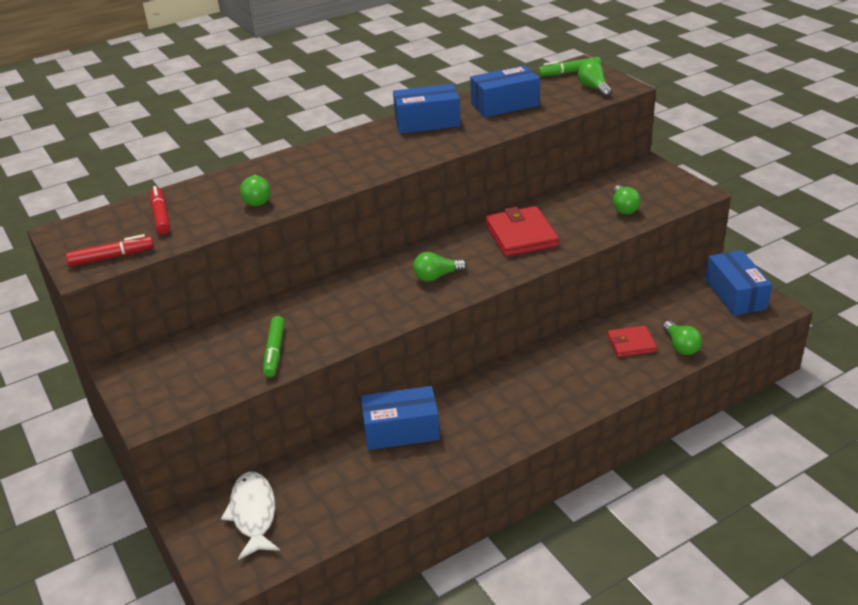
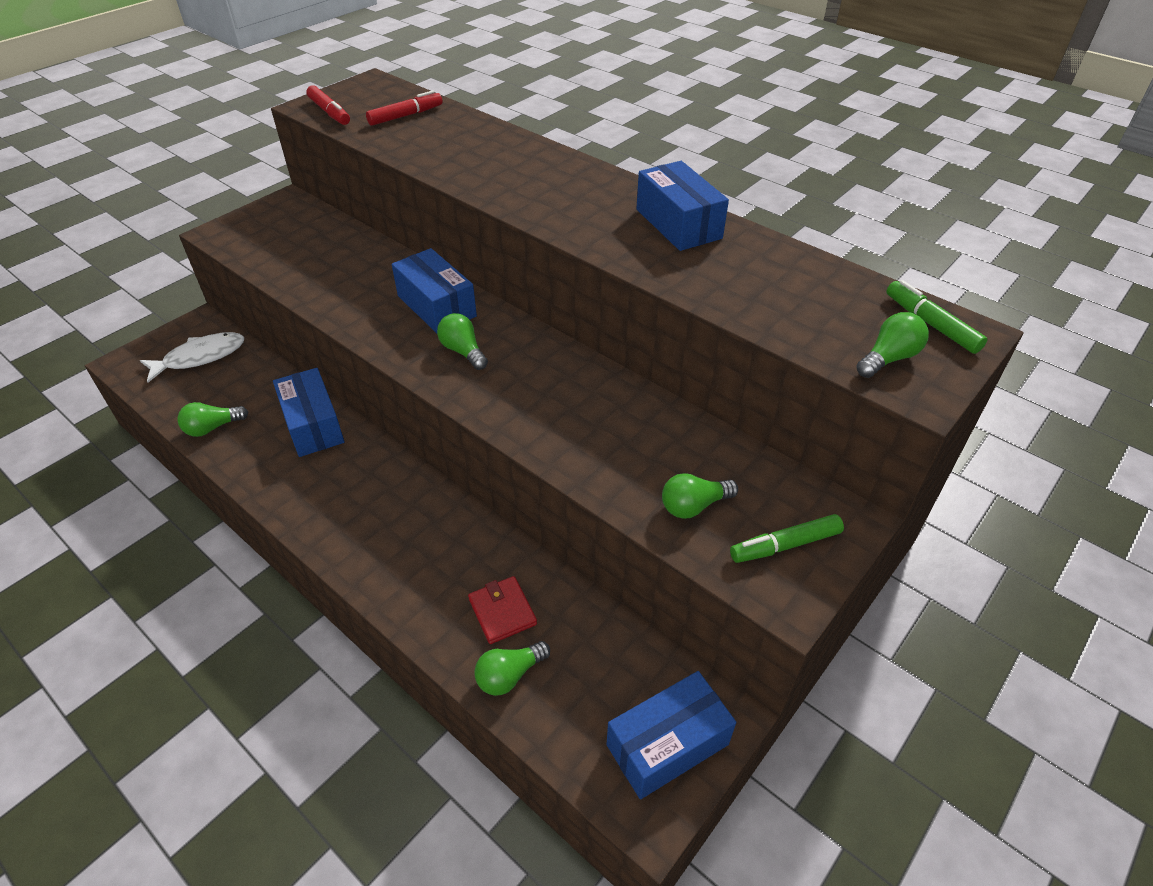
camera: 70 degrees right, 10 degrees up
(257, 199) = (448, 155): green light bulb -> green light bulb (212, 428)
(274, 352) = (311, 273): green marker -> green marker (785, 545)
(505, 104) = (769, 278): blue box -> blue box (436, 306)
(521, 235) = (577, 407): red wallet -> none

